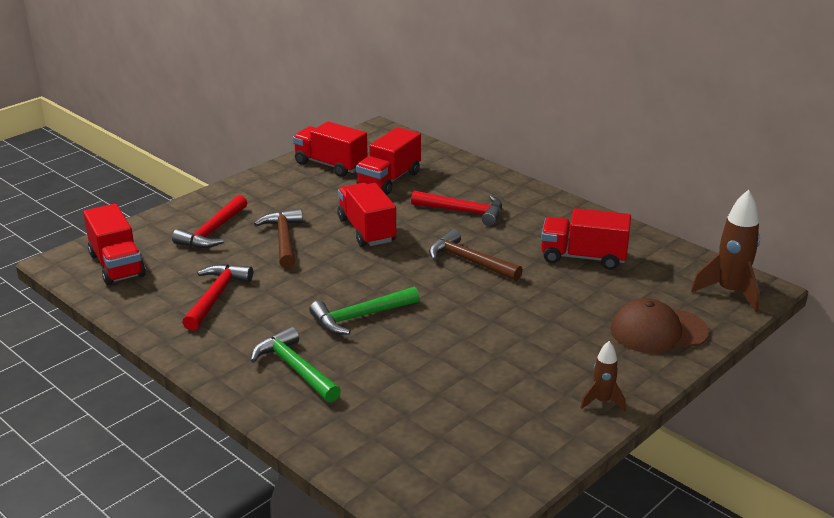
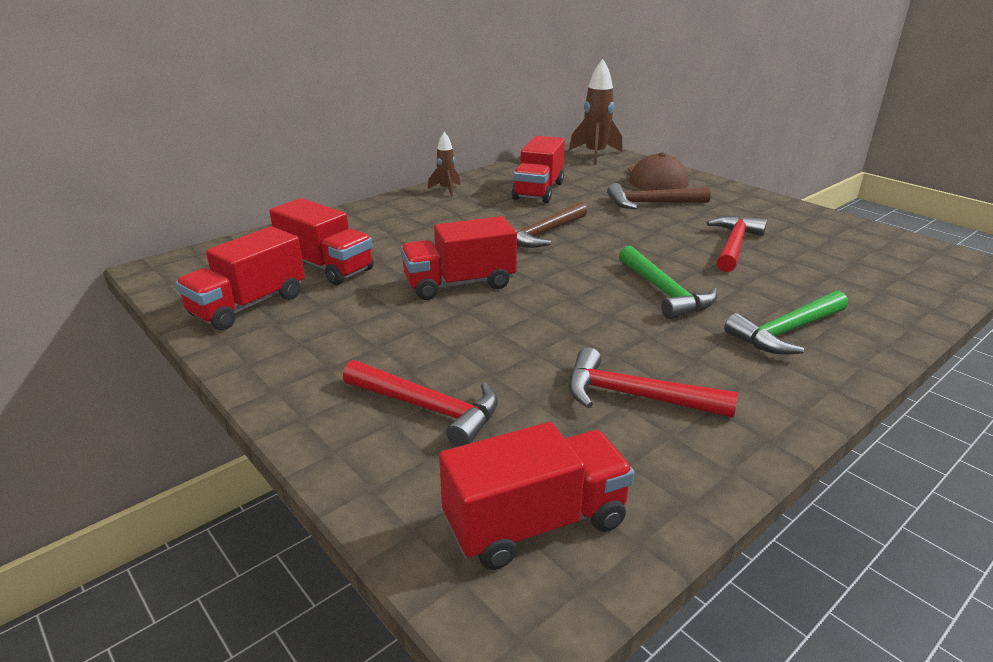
camera: 85 degrees left, 0 degrees up
(283, 239) = (470, 342): brown hammer -> brown hammer (651, 203)
(463, 211) = (431, 231): red hammer -> red hammer (734, 245)
(602, 401) = (763, 202): brown rocket -> brown rocket (446, 189)

